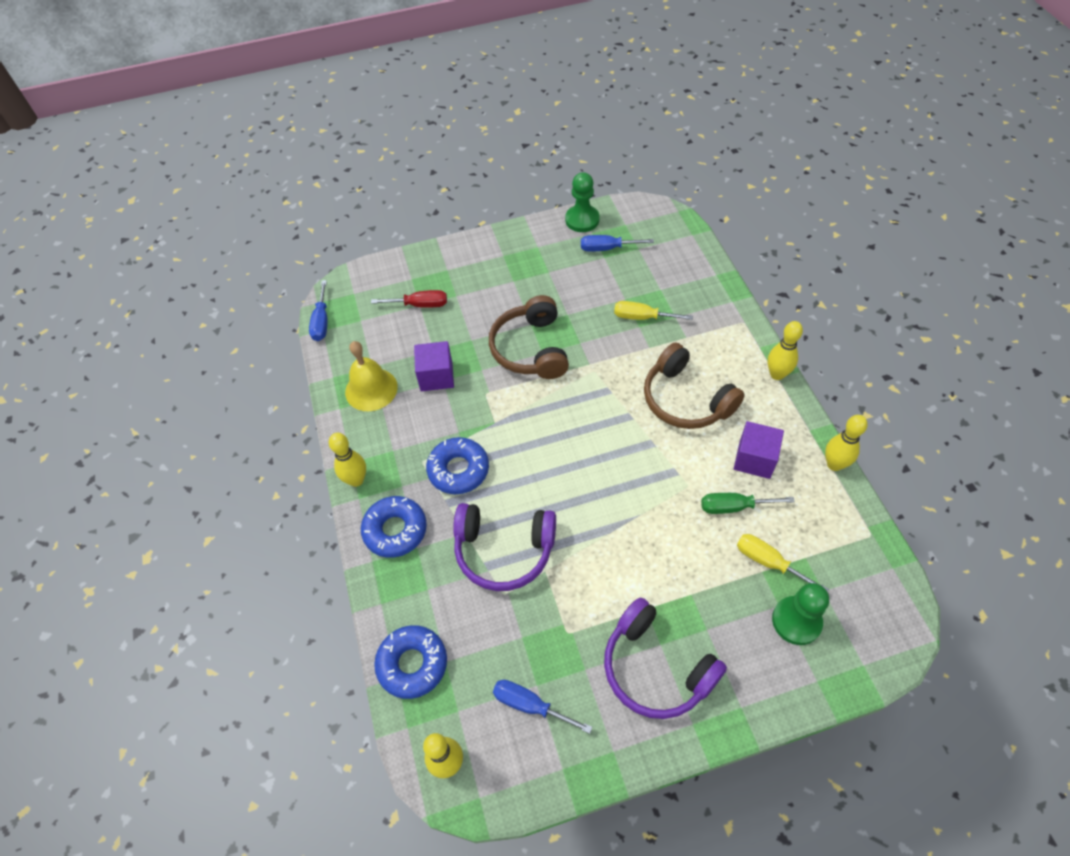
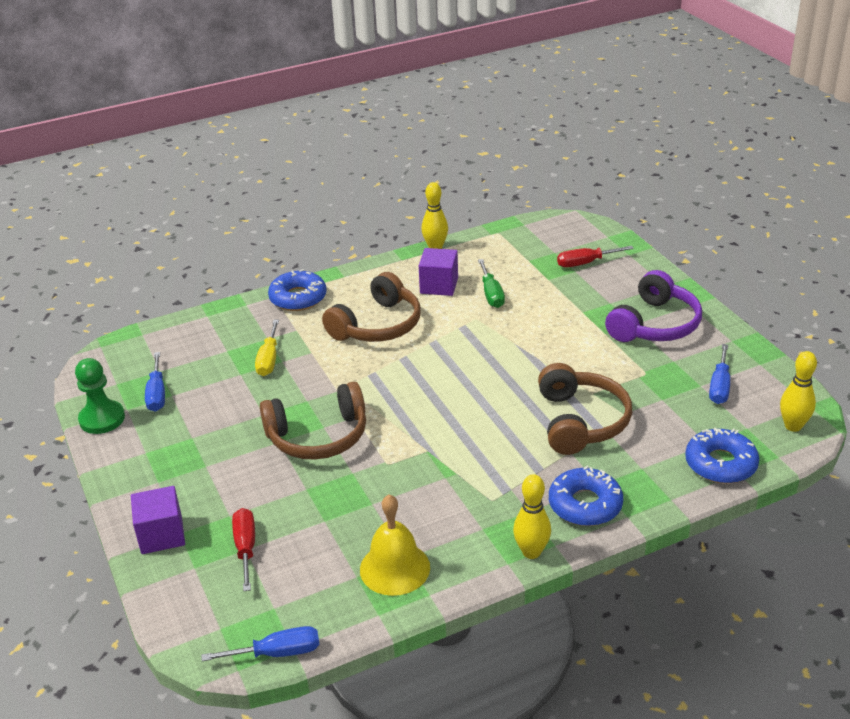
camera: 100 degrees left, 20 degrees down
(436, 376) = (367, 510): purple cube -> purple cube (161, 535)
(458, 470) = (496, 468): blue donut -> blue donut (298, 298)
(504, 550) = (580, 421): purple headphones -> brown headphones
(768, 562) = (539, 276): yellow screwdriver -> none
(777, 374) = (341, 276): yellow bowling pin -> none
(796, 621) = (585, 263): green pawn -> red screwdriver

